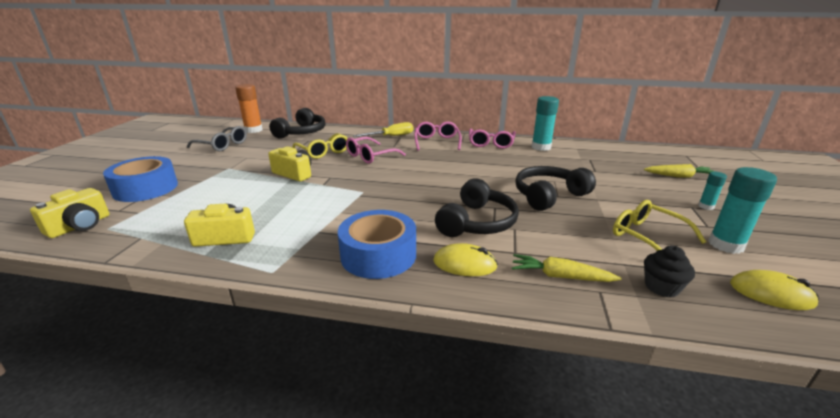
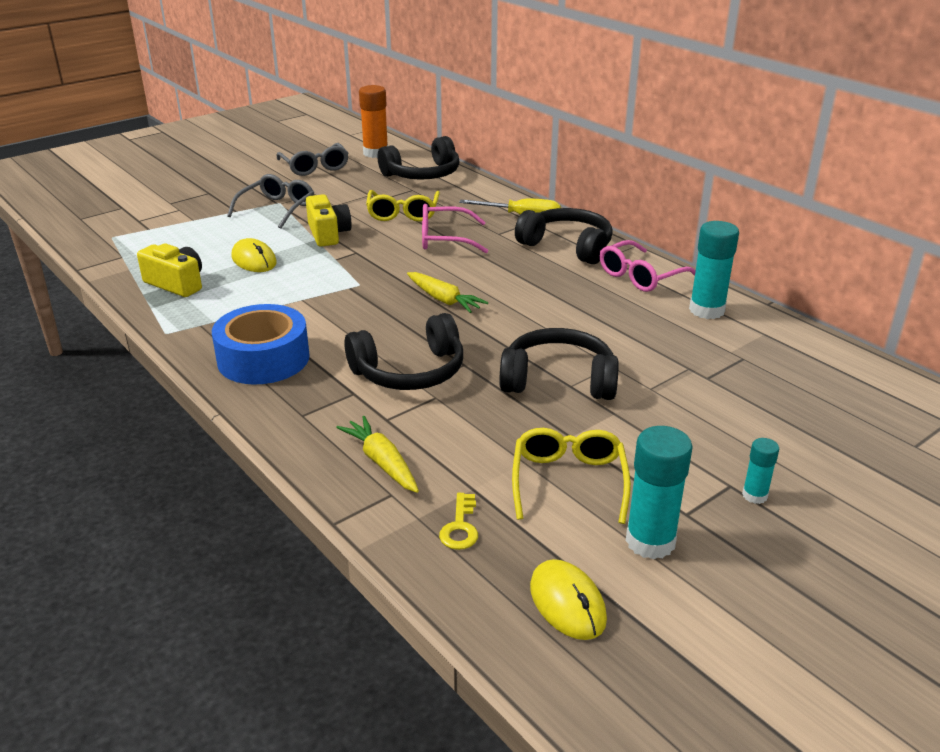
camera: 40 degrees right, 5 degrees up
(80, 226) = (98, 226): yellow camera -> none
(146, 188) = (183, 203): blue tape -> none
(233, 171) = (277, 209): none -> grey glasses
(437, 142) = (567, 246): pink glasses -> black headphones
(464, 264) = (319, 405): yellow mouse -> yellow mouse (254, 260)
(661, 287) = (460, 527): black cupcake -> yellow key
(679, 176) = (831, 443): yellow carrot -> yellow carrot (443, 299)

